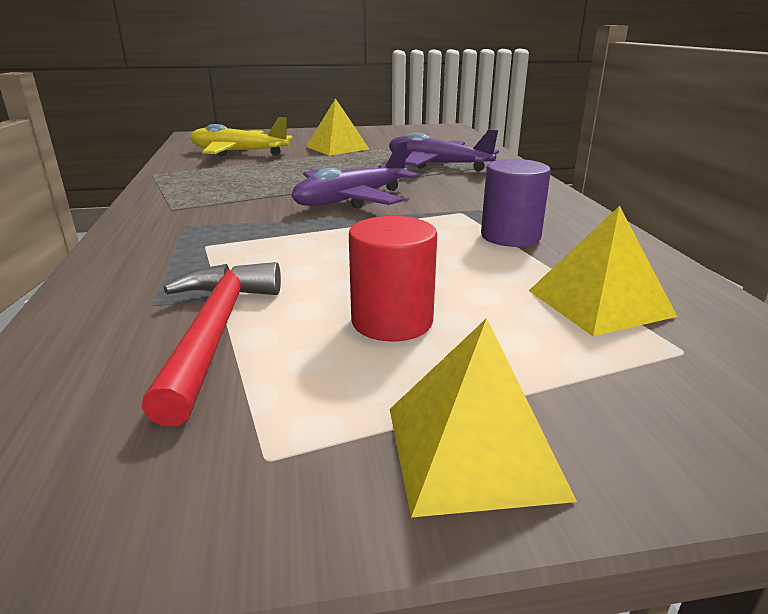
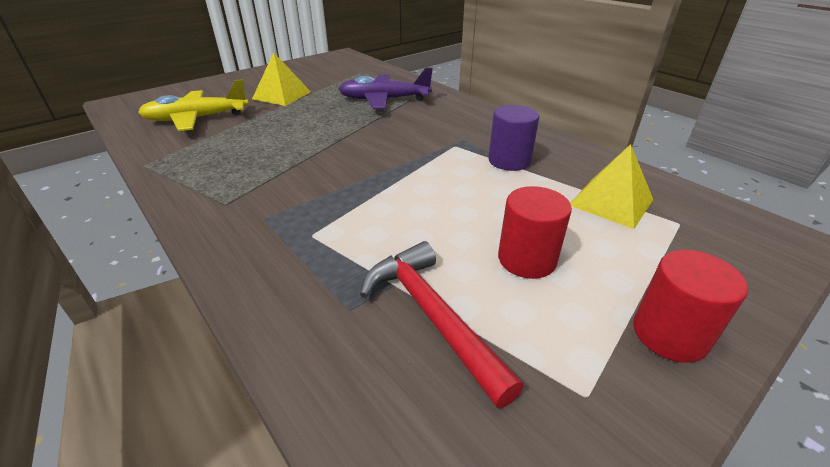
camera: 30 degrees left, 10 degrees up
(352, 200) = (365, 153): purple plane -> none
(473, 450) = (669, 334): yellow pyramid -> red cylinder

